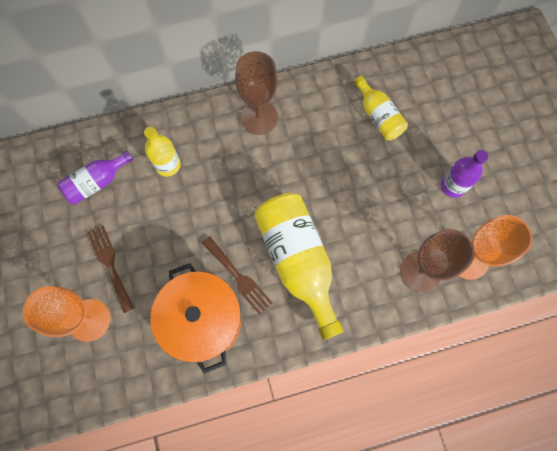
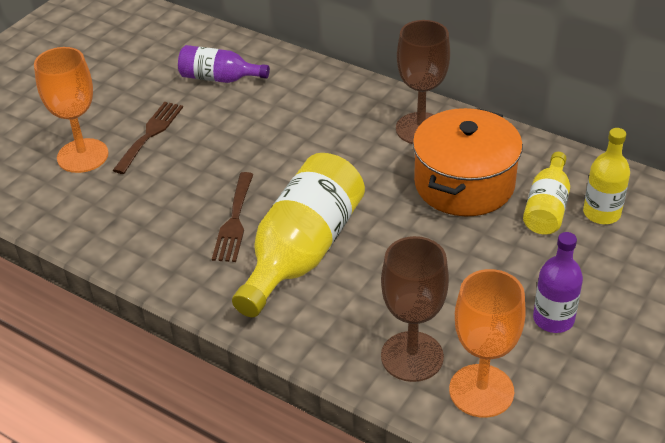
camera: 50 degrees right, 30 degrees down
(168, 165) = (291, 106): yellow bottle -> yellow bottle (601, 213)
(202, 320) = (161, 225): orange pot -> orange pot (464, 184)

